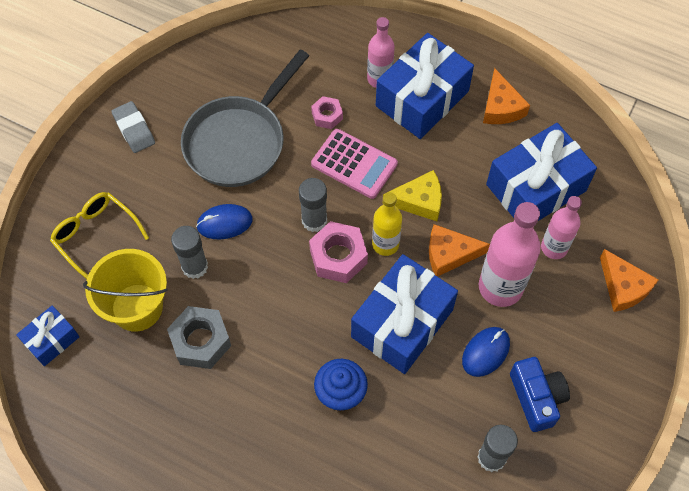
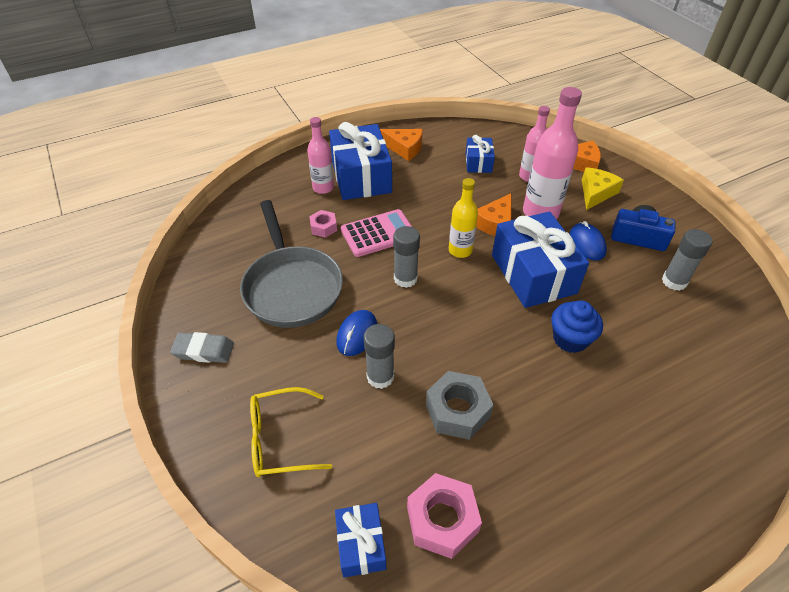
camera: 55 degrees left, 15 degrees down
(137, 307) = (384, 444): yellow bucket -> none
(338, 257) = (449, 281): pink nut -> pink nut (442, 520)
(419, 201) = (440, 217): yellow cheese -> yellow cheese (596, 193)
(536, 188) = (478, 162): blue gift -> blue gift, size x0.51

